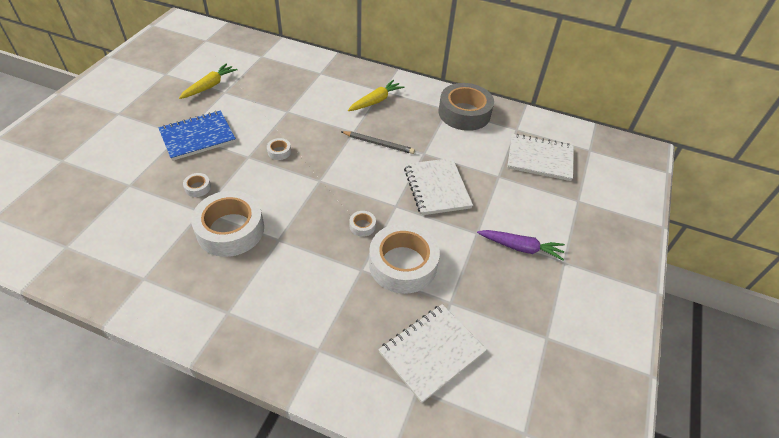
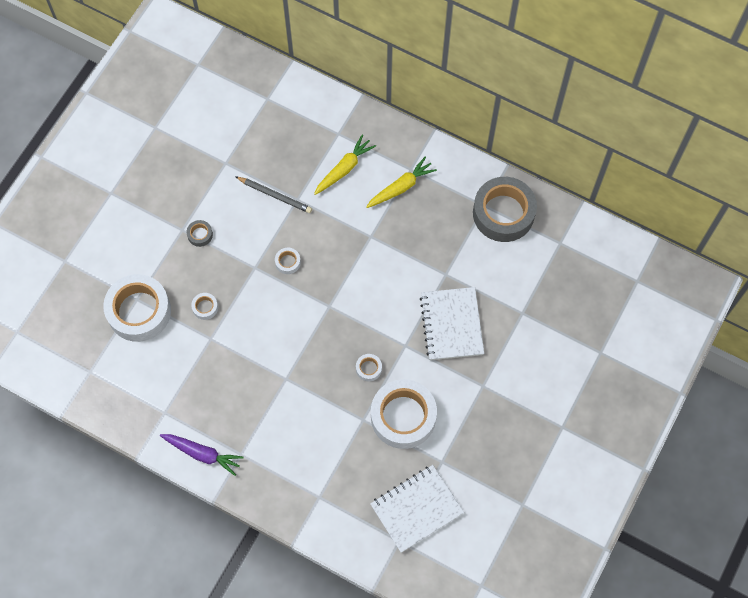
camera: 10 degrees right, 20 degrees up
(198, 137) = (200, 235): blue notebook -> grey tape
(209, 86) = (208, 152): yellow carrot -> yellow carrot (344, 169)
(230, 230) = (240, 363): white tape -> white tape (139, 311)
(378, 144) = (397, 257): grey pencil -> grey pencil (275, 195)
(520, 247) = (523, 407): purple carrot -> purple carrot (202, 454)
(539, 159) = (575, 291): white notebook -> none

